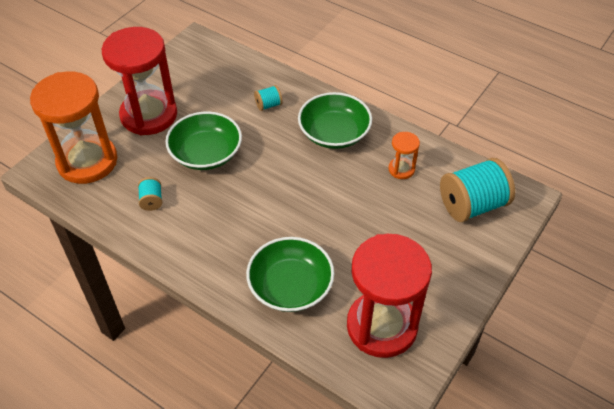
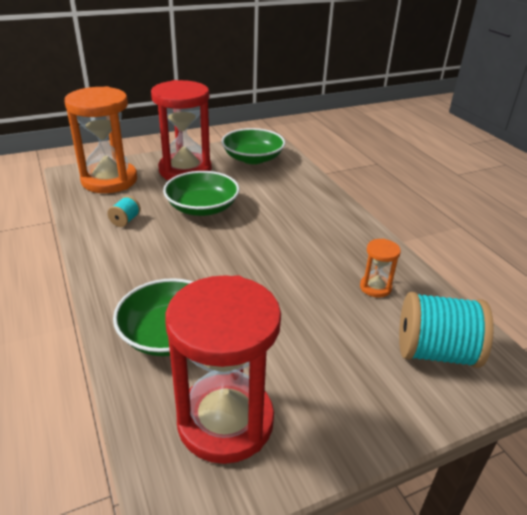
camera: 30 degrees right, 15 degrees down
(268, 105) = (288, 196): turquoise spool -> none
(334, 133) = (330, 235): green bowl -> green bowl (253, 158)

